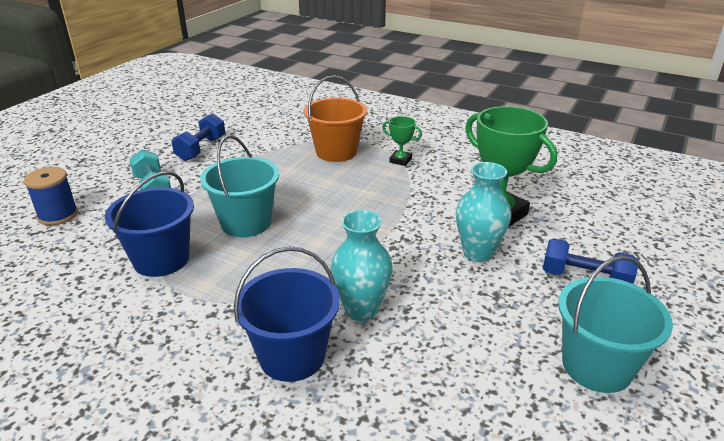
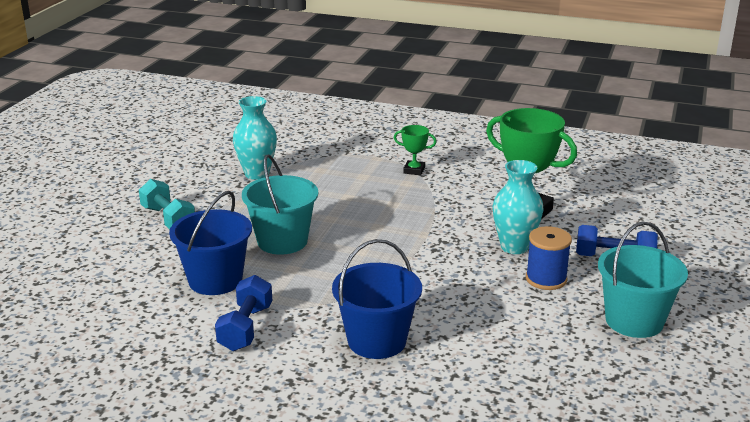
camera: 10 degrees left, 5 degrees down
(58, 215) = (82, 252): blue spool -> blue spool (546, 279)
(201, 149) = (197, 175): blue dumbbell -> blue dumbbell (245, 328)
(336, 152) = (344, 167): orange bucket -> none
(361, 309) = (424, 301): turquoise vase -> turquoise vase (257, 174)

